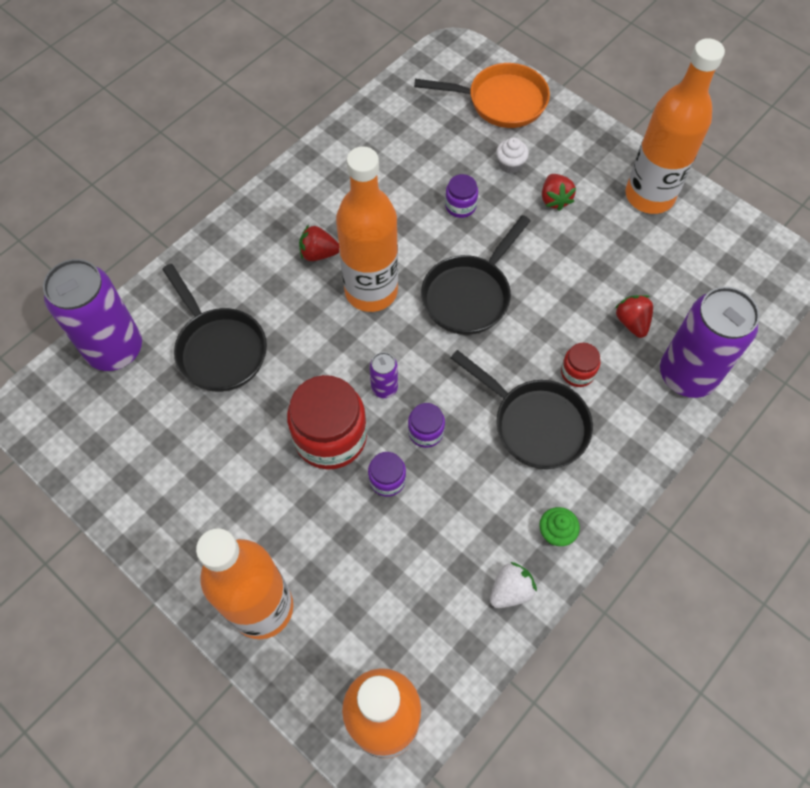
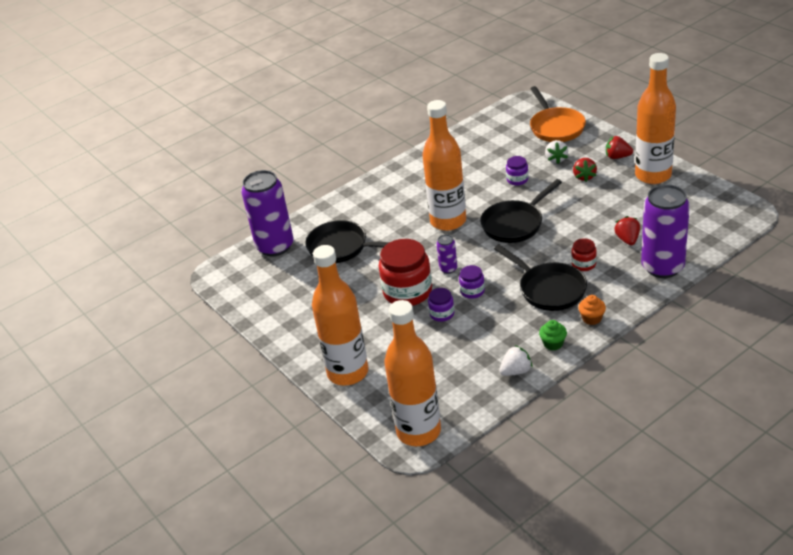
camera: 15 degrees right, 25 degrees down
(219, 349) = (342, 248): black pan -> black pan turned 135 degrees clockwise
(318, 253) = (416, 202): red strawberry -> red strawberry (617, 157)
(501, 101) = (555, 127): orange pan -> orange pan turned 60 degrees clockwise
(510, 164) = (556, 159): white cupcake -> white strawberry
(603, 479) = (592, 318): none -> orange cupcake

